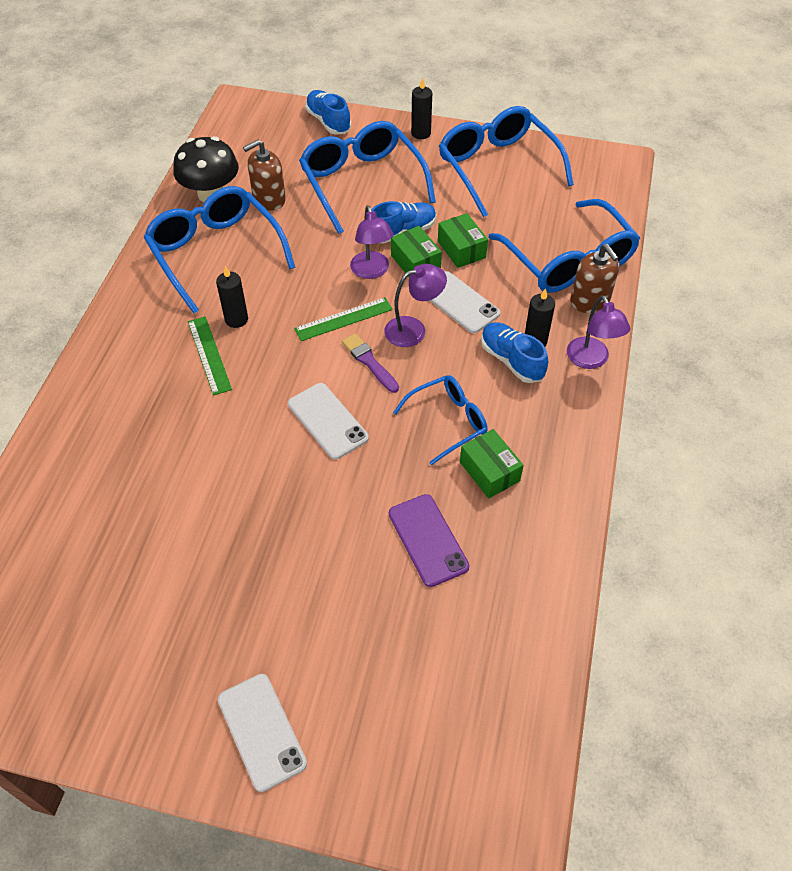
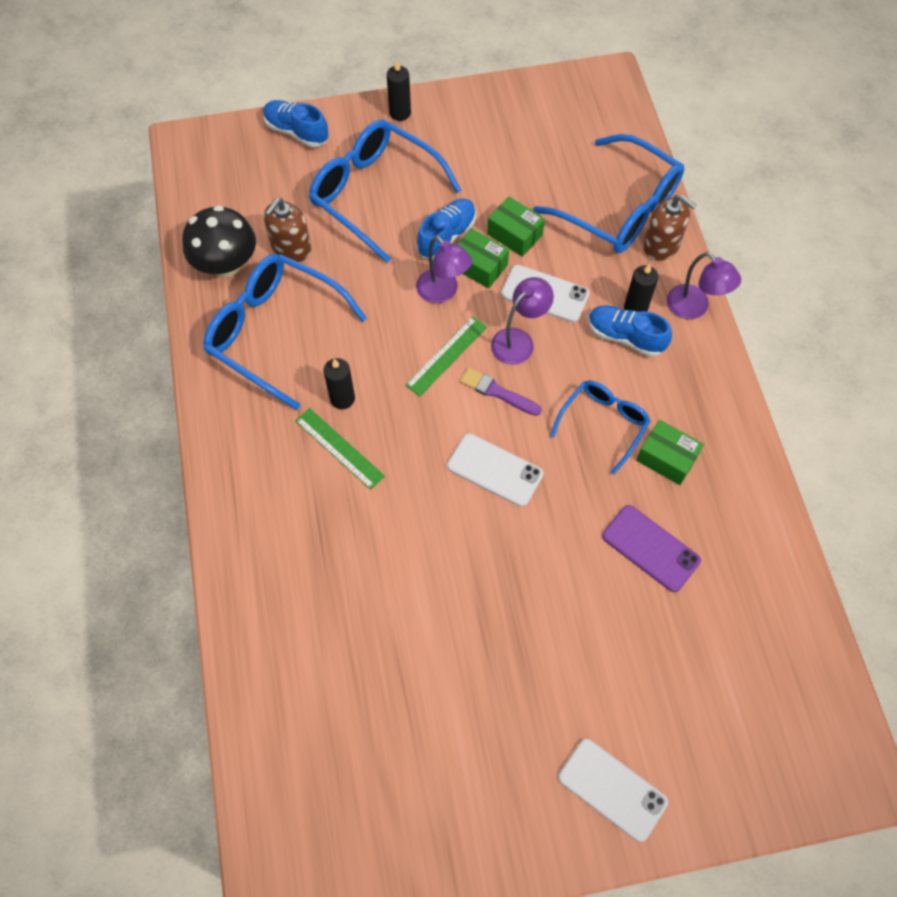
camera: 25 degrees left, 10 degrees up
(498, 168) = (498, 127): blue glasses -> none

